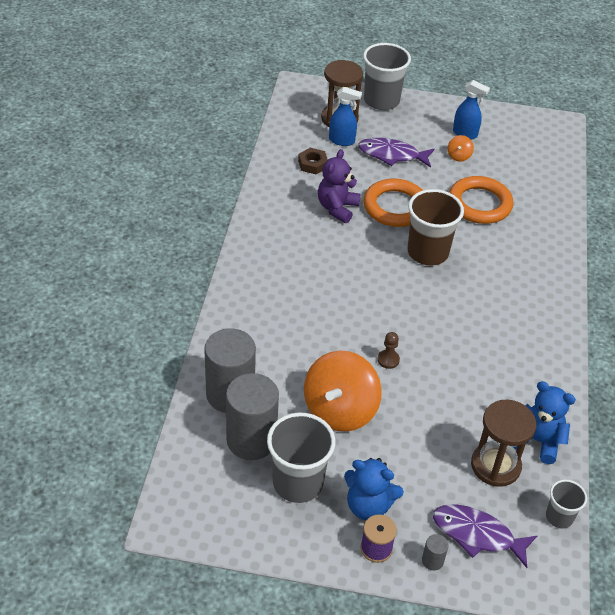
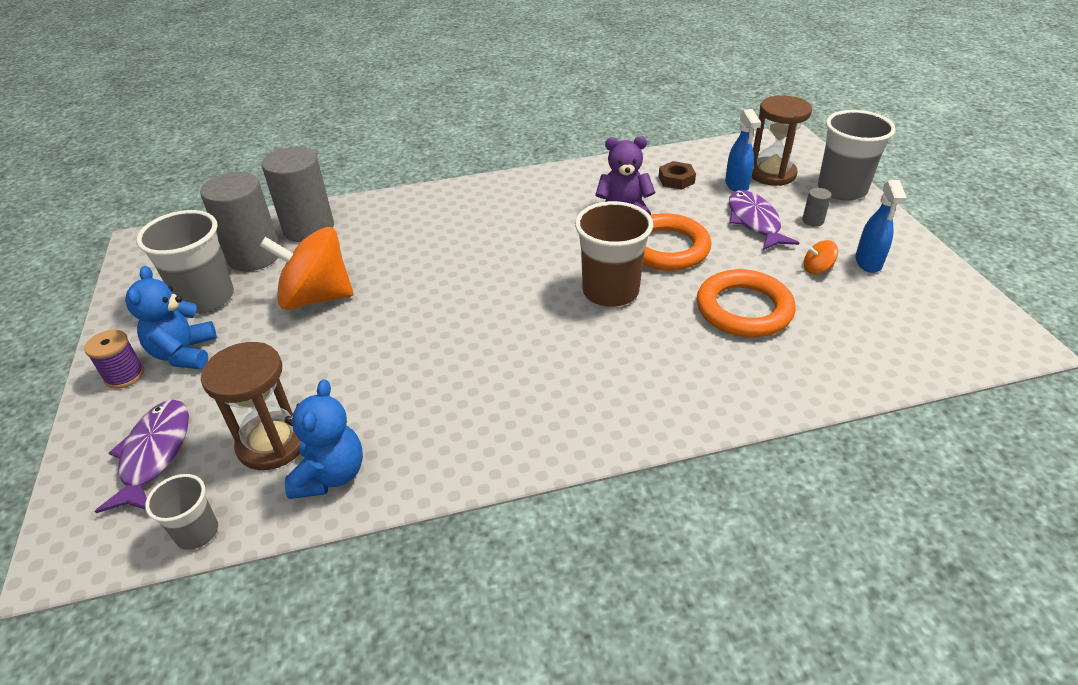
camera: 70 degrees right, 5 degrees down
(388, 360) = (409, 309): brown pawn -> none
(432, 560) = (110, 424): grey cylinder -> grey cylinder (813, 221)

